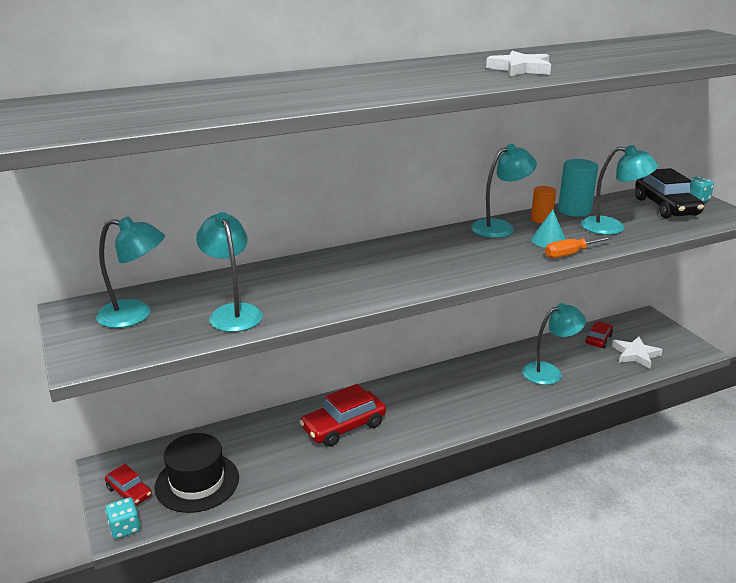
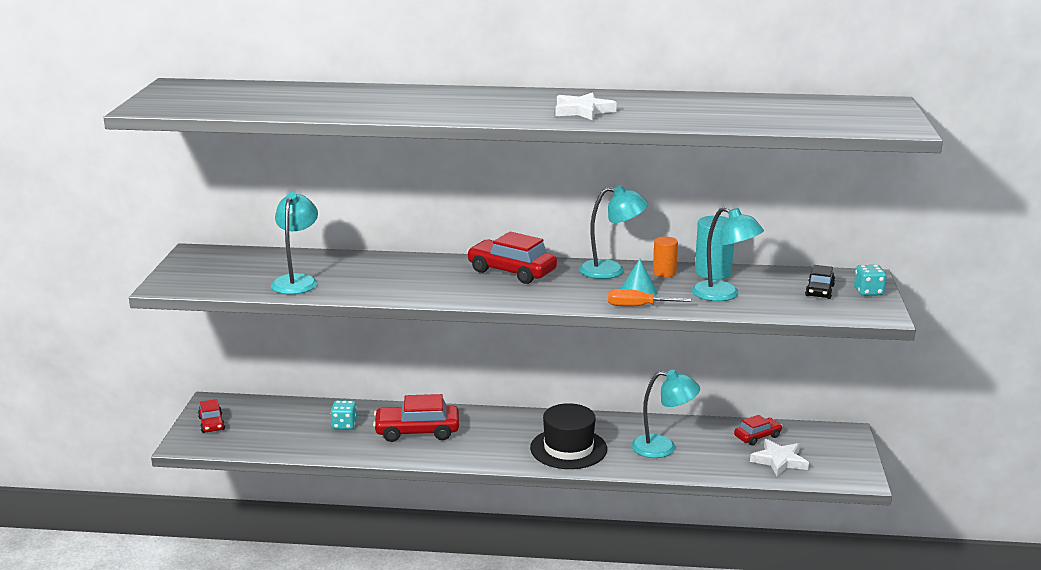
camera: 30 degrees right, 5 degrees down
(125, 528) = (188, 444): turquoise dice -> turquoise dice (344, 425)
(136, 315) = (231, 266): turquoise lamp -> none
(197, 482) = (264, 433): black hat -> black hat (568, 448)
(423, 248) = (511, 271): none -> red car
(666, 207) = (819, 291): black car -> black car, size x0.57

